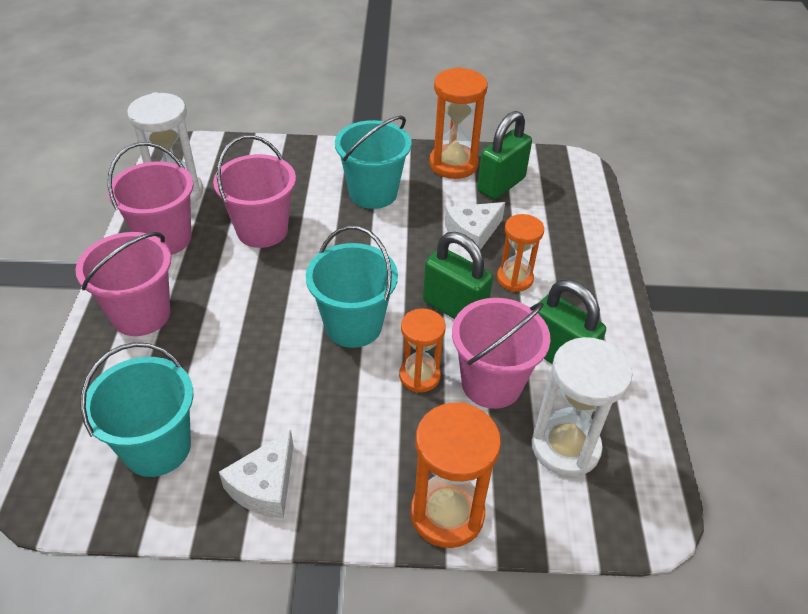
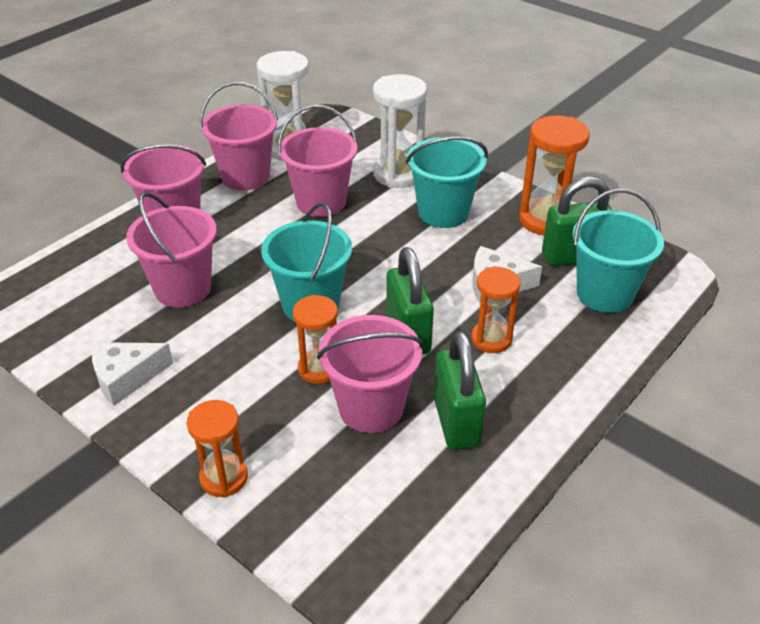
camera: 40 degrees right, 5 degrees down
(157, 448) = (90, 312): turquoise bucket -> turquoise bucket (605, 293)
(224, 373) = (183, 288): none -> pink bucket
(447, 514) = (224, 478): orange hourglass -> orange hourglass, size x0.65
(565, 447) = (375, 493): white hourglass -> white hourglass (398, 174)

